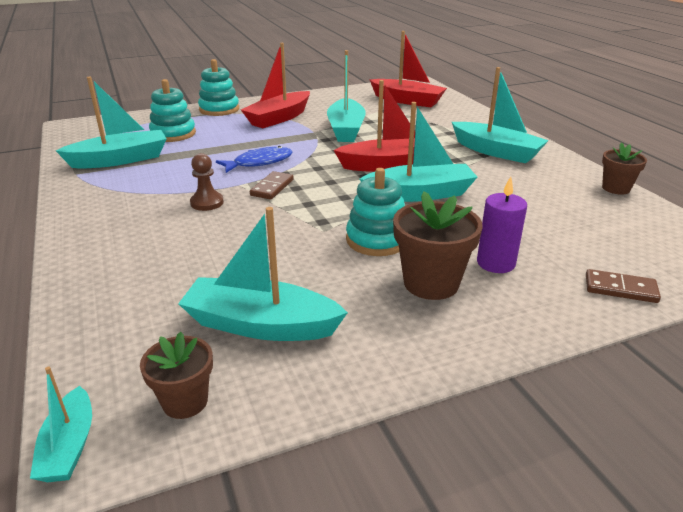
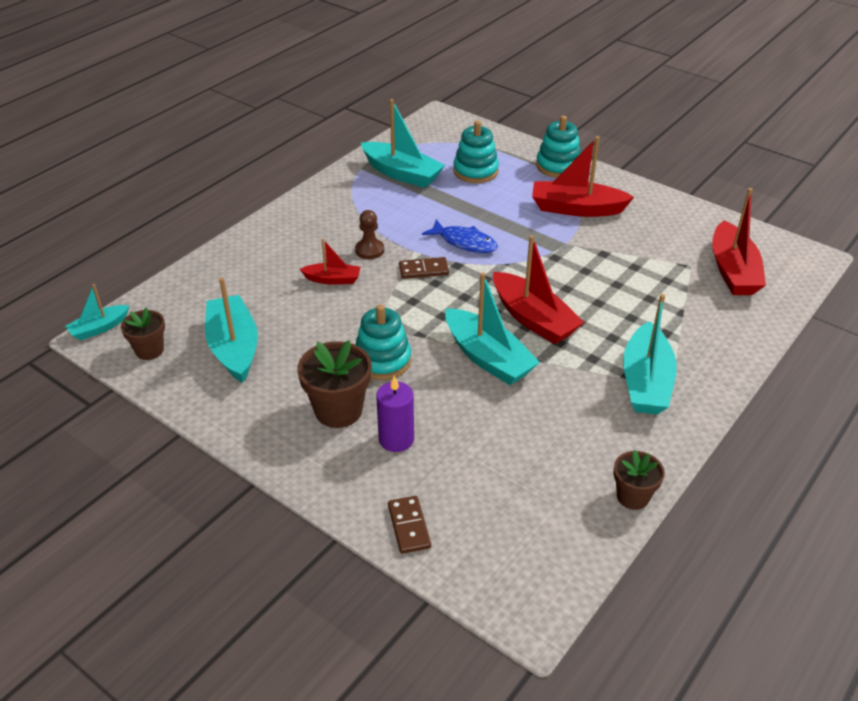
camera: 60 degrees right, 10 degrees up
(224, 232) = (332, 279): none -> red boat
(346, 129) = (593, 260): turquoise boat -> none

